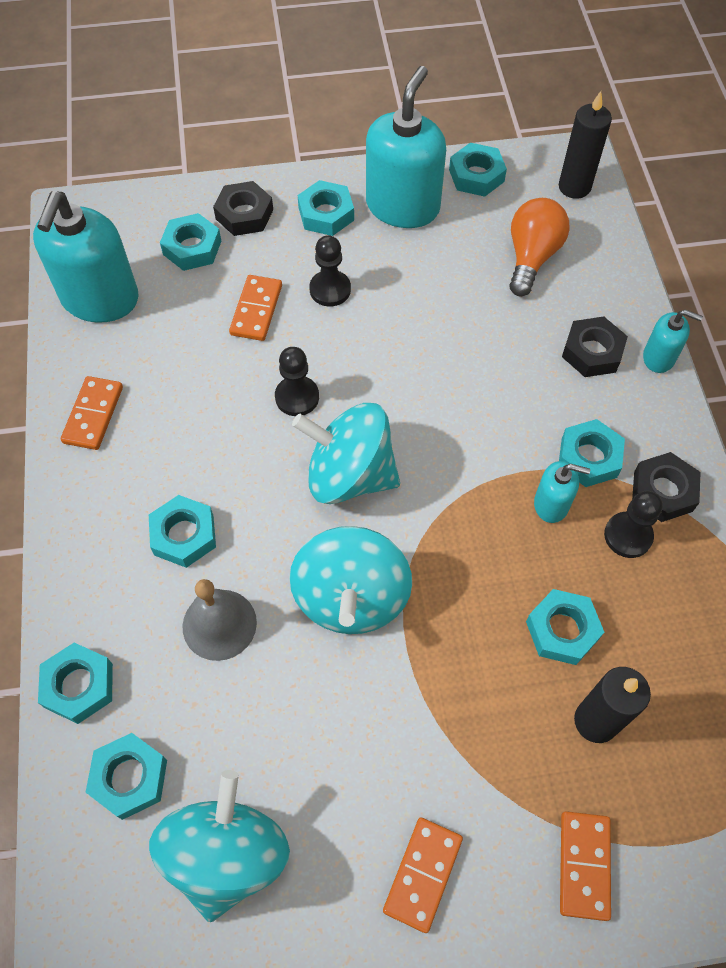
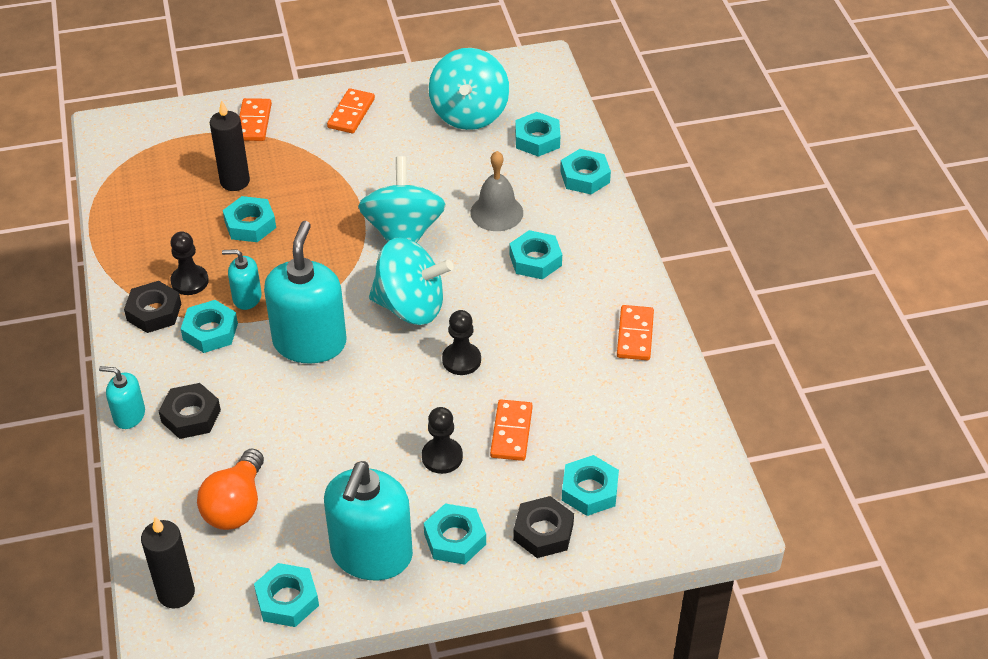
camera: 175 degrees right, 15 degrees down
(100, 299) = (665, 432): turquoise soap dispenser -> turquoise soap dispenser (310, 342)

